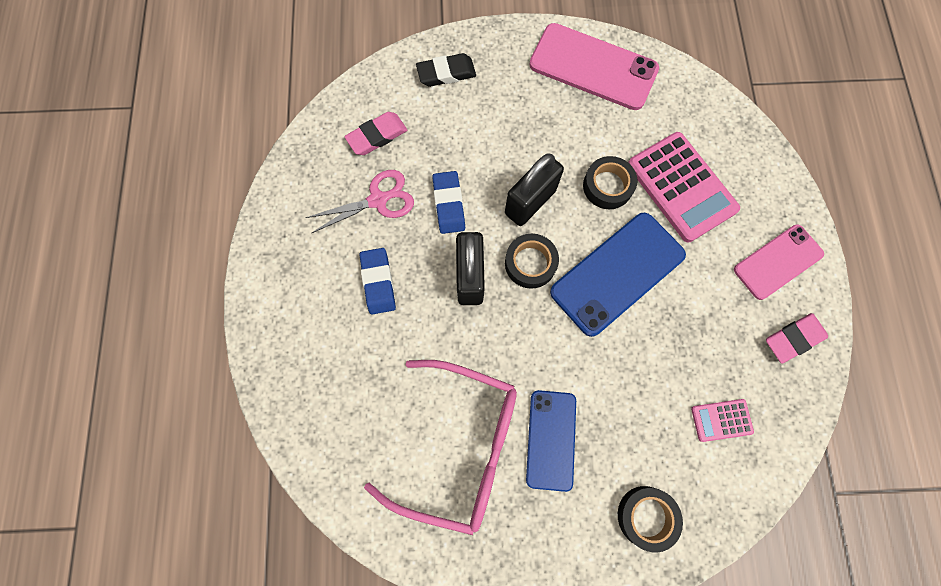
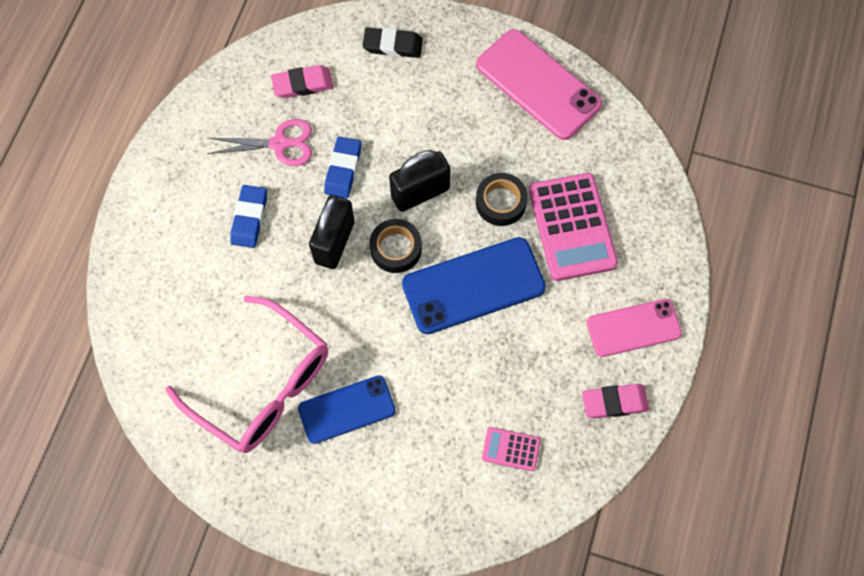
camera: 20 degrees right, 5 degrees down
(551, 439) = (347, 409): blue phone -> blue phone turned 45 degrees clockwise
(646, 516) = (403, 505): black tape -> none

